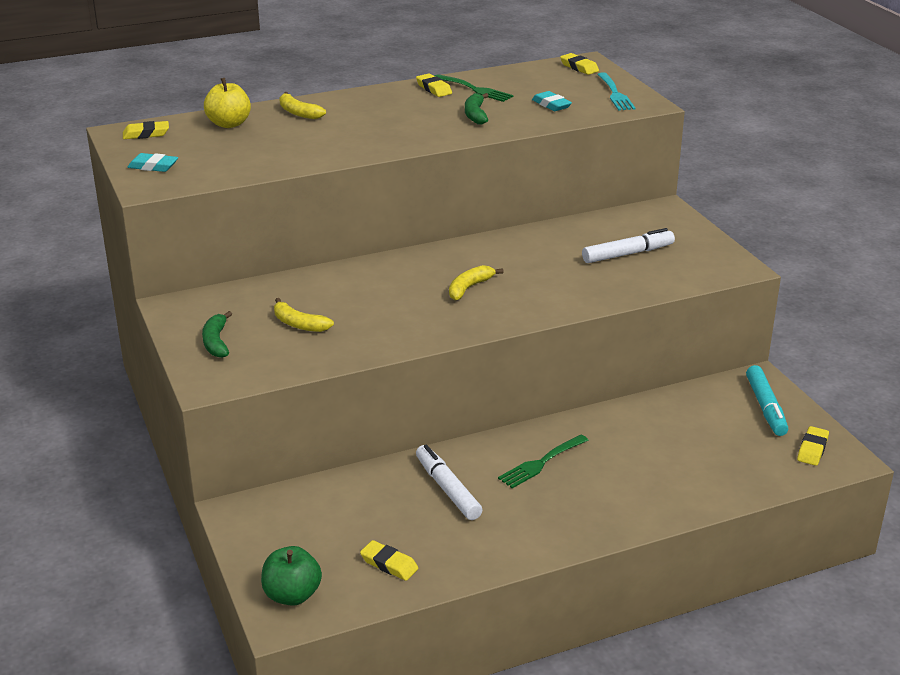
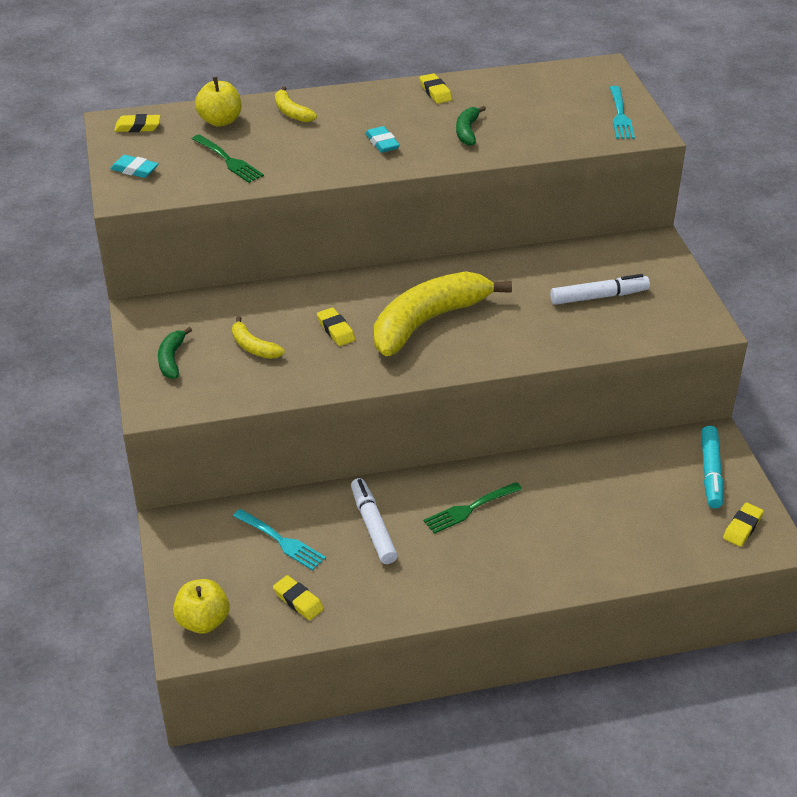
camera: 10 degrees right, 10 degrees up
(292, 595) = (203, 621): green apple -> yellow apple
(356, 513) = (281, 541): none -> turquoise fork
(469, 288) = (428, 322): yellow banana -> yellow banana, size x2.28
(475, 89) = (477, 96): green fork -> green fork (229, 160)
(551, 105) = (549, 125): turquoise eraser -> turquoise eraser (382, 143)
(579, 67) = (594, 75): yellow eraser -> yellow eraser (336, 330)

